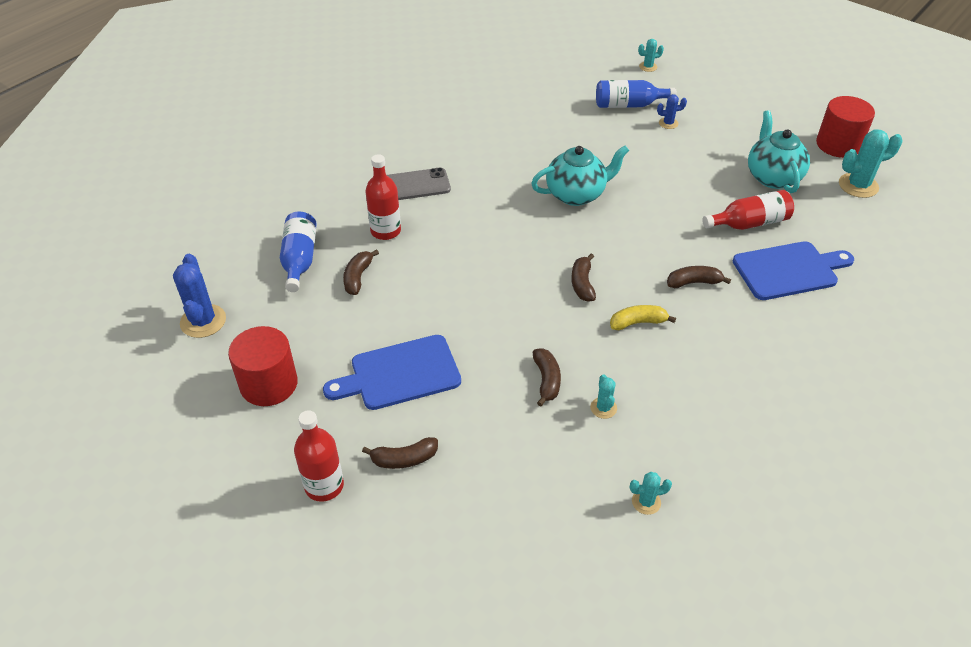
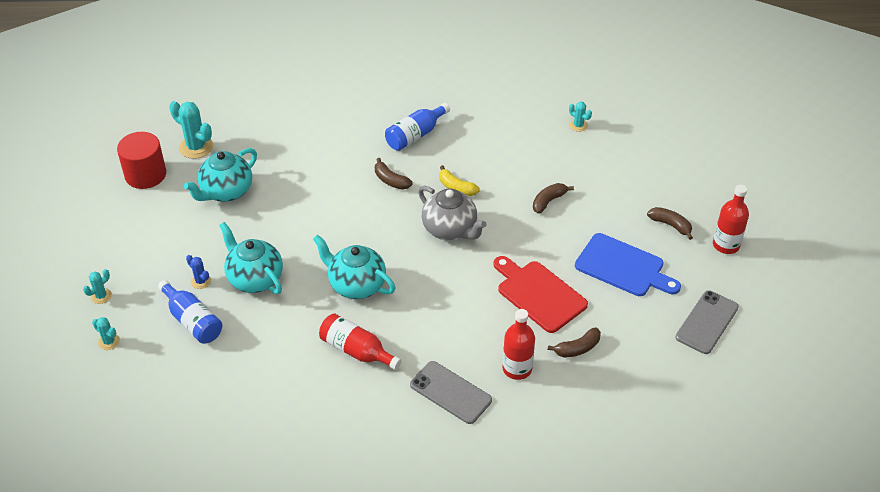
camera: 130 degrees left, 0 degrees up
(203, 321) = (713, 402): blue cactus -> none
(269, 384) = (707, 322): red cylinder -> grey phone
(299, 260) = (602, 397): blue bottle -> blue bottle (415, 135)
(440, 292) = (539, 294): none -> red cutting board
(582, 284) = (450, 230): brown banana -> grey teapot
(603, 408) = (539, 169): turquoise cactus -> turquoise cactus (101, 296)
(643, 148) = (254, 278): none -> turquoise teapot
(749, 223) = (298, 181): red bottle -> red bottle (357, 351)
(789, 270) = (331, 145): blue cutting board -> none

